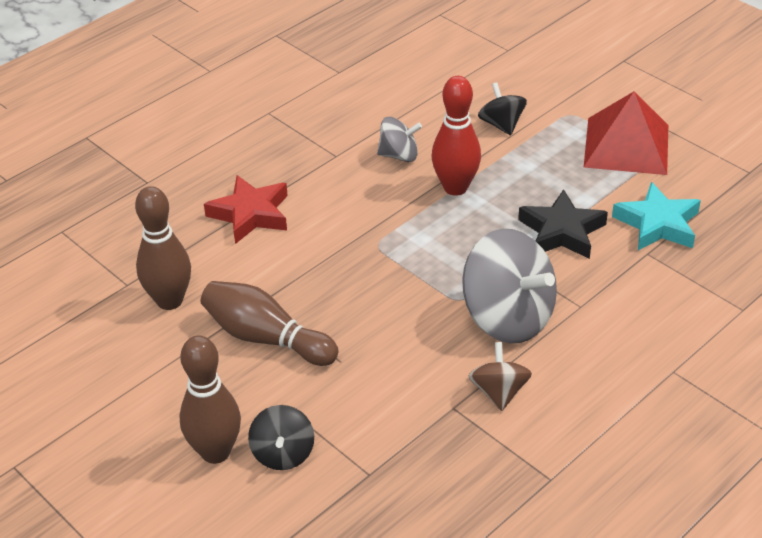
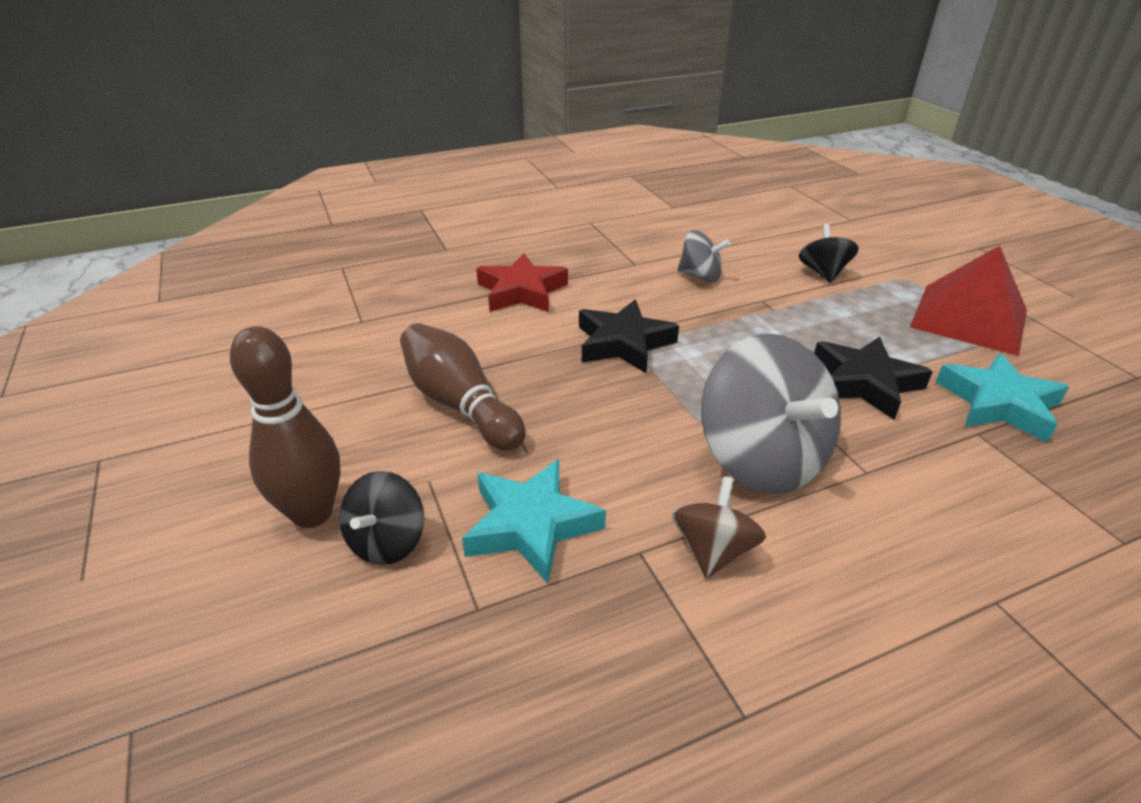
camera: 20 degrees right, 5 degrees down
(169, 300) = (389, 344): brown bowling pin -> none
(366, 245) = (623, 343): none -> black star
(373, 412) = (531, 525): none -> turquoise star
(455, 188) = (749, 314): red bowling pin -> none

